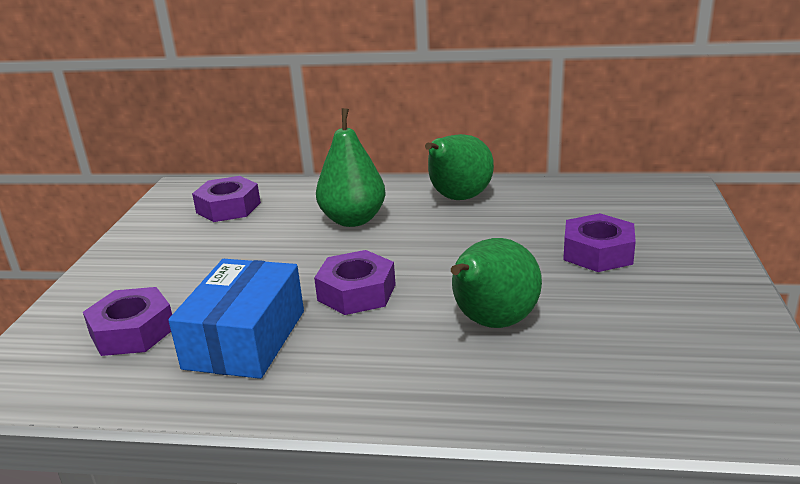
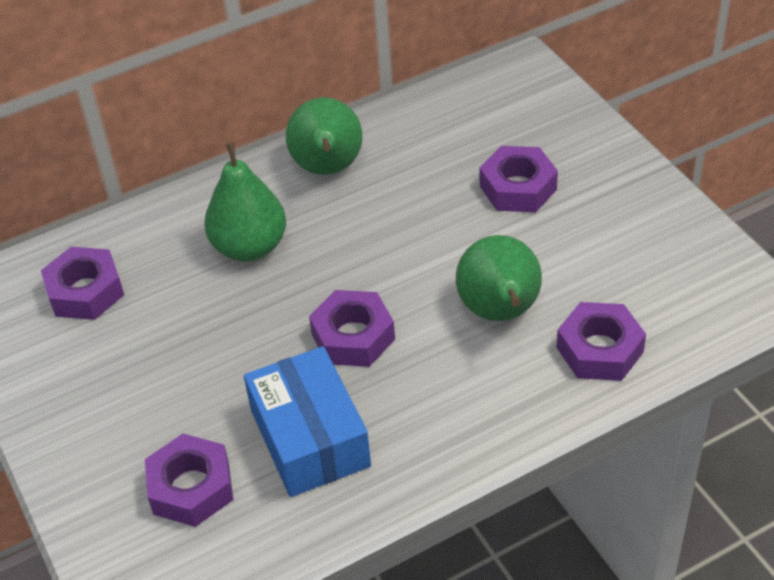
camera: 35 degrees left, 20 degrees up
(557, 387) = (599, 350): none -> purple nut

